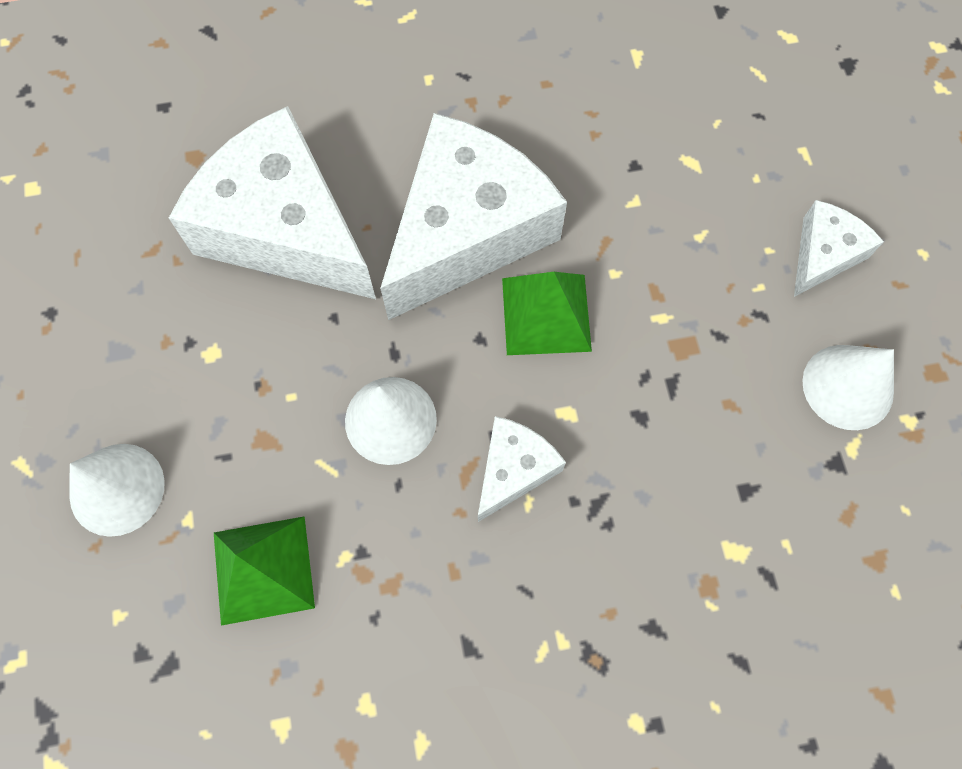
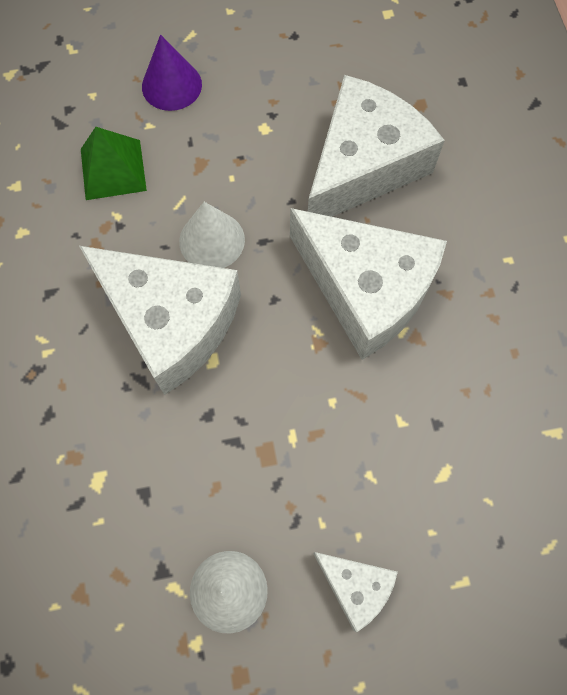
camera: 90 degrees right, 0 degrees up
(117, 489) = (171, 85): white cone -> purple cone
(513, 469) = (171, 322): white cheese -> white cheese, size x2.11
(546, 314) = (295, 347): green pyramid -> none

